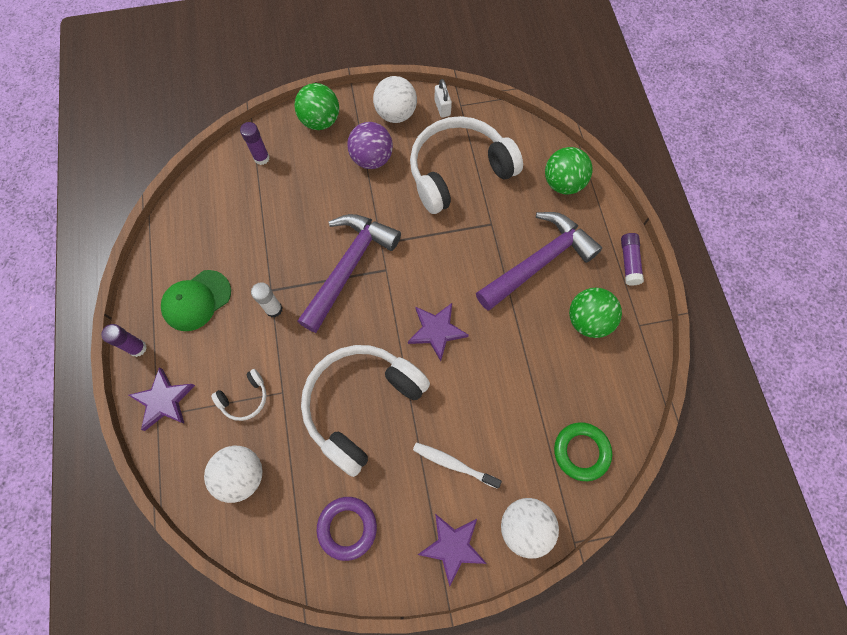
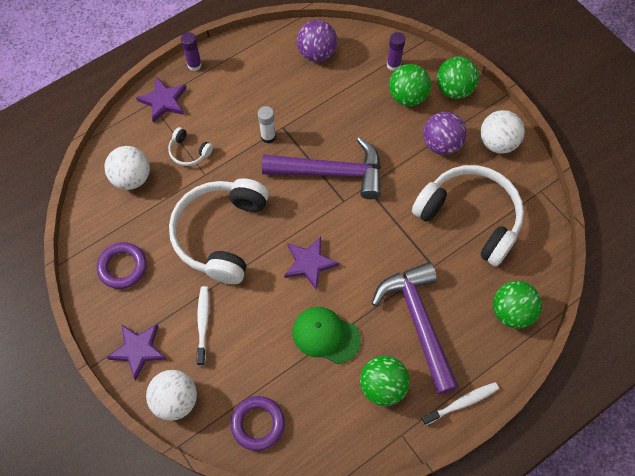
camera: 65 degrees right, 5 degrees down
(196, 300) = (249, 82): green cap -> green cap (325, 335)
(203, 220) = (317, 53): none -> purple ball
(304, 163) = (407, 97): none -> green ball
(361, 405) = (220, 234): white headphones -> white headphones turned 90 degrees counterclockwise
(442, 108) = (528, 177): white padlock -> none
(539, 261) = (418, 321): purple hammer -> purple hammer turned 135 degrees counterclockwise
(581, 452) = (258, 424): green ring -> purple ring
(629, 262) = (462, 403): purple glue stick -> white toothbrush

